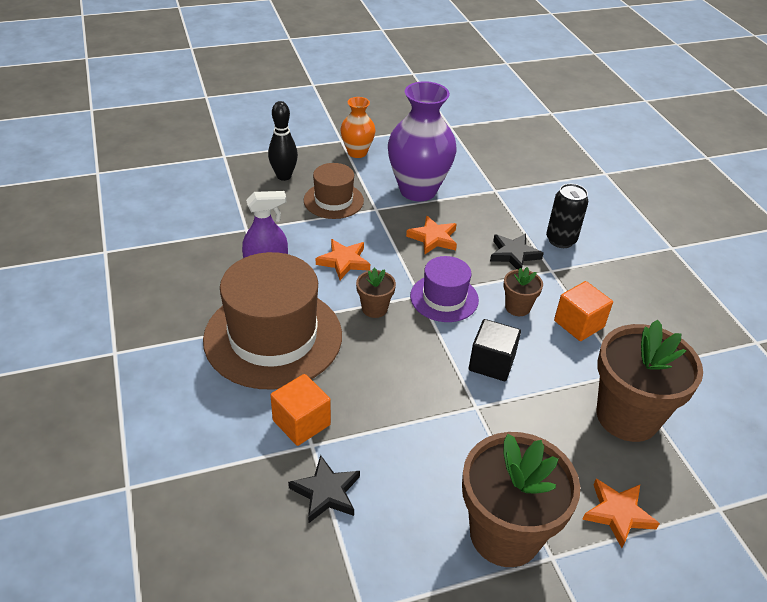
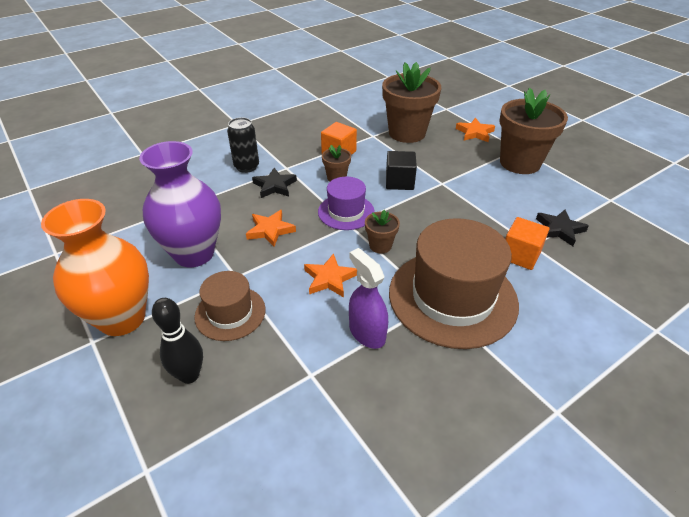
camera: 105 degrees left, 0 degrees up
(357, 152) = (122, 318): orange vase -> orange vase, size x1.82

